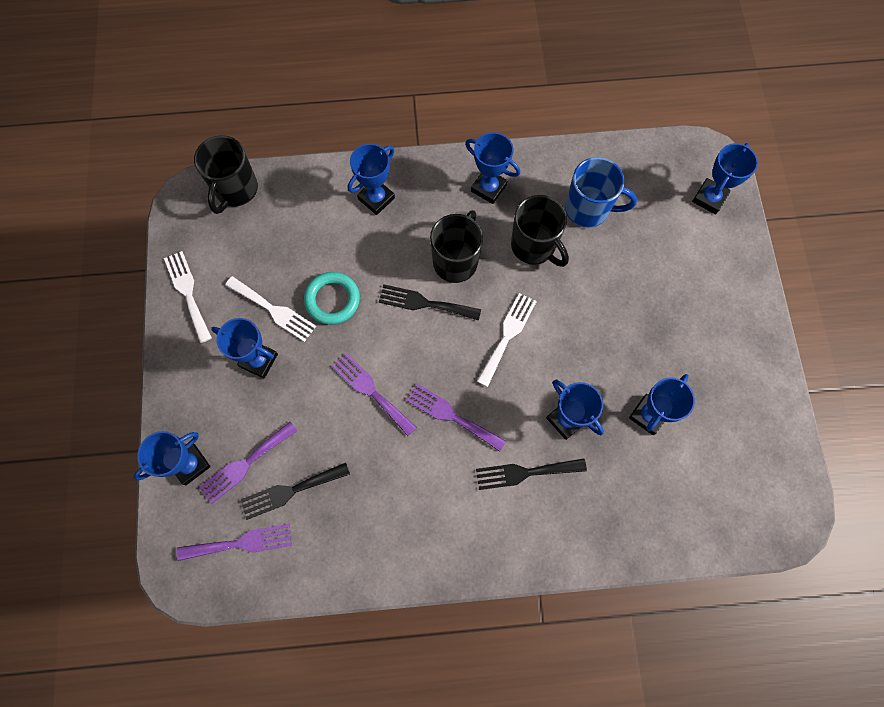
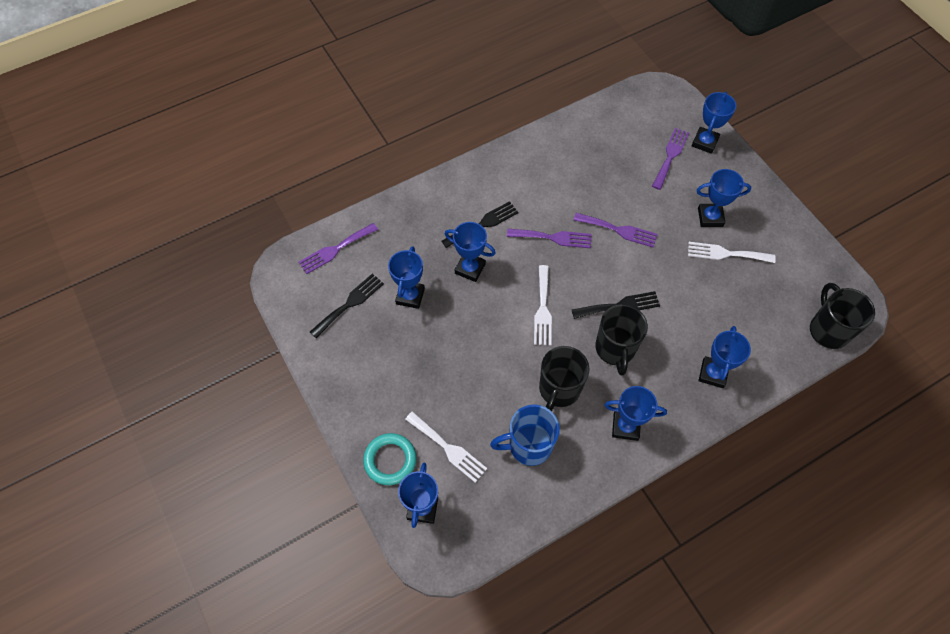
camera: 155 degrees right, 10 degrees down
(188, 292) = (796, 239): white fork -> white fork (448, 448)
(241, 543) = (641, 117): purple fork -> purple fork (335, 249)
(290, 491) = (631, 153): black fork -> black fork (350, 303)
(332, 300) = (689, 279): turquoise ring -> turquoise ring (390, 460)
(534, 246) = (559, 390): black mug -> black mug turned 90 degrees counterclockwise

